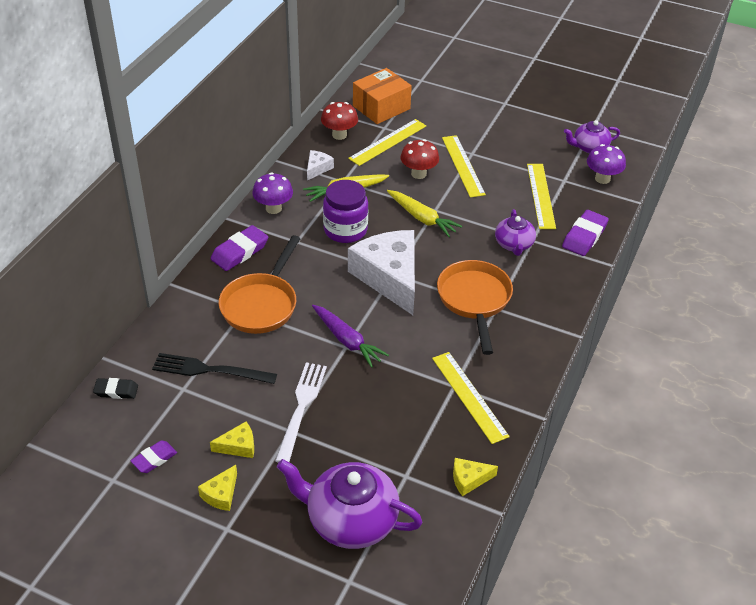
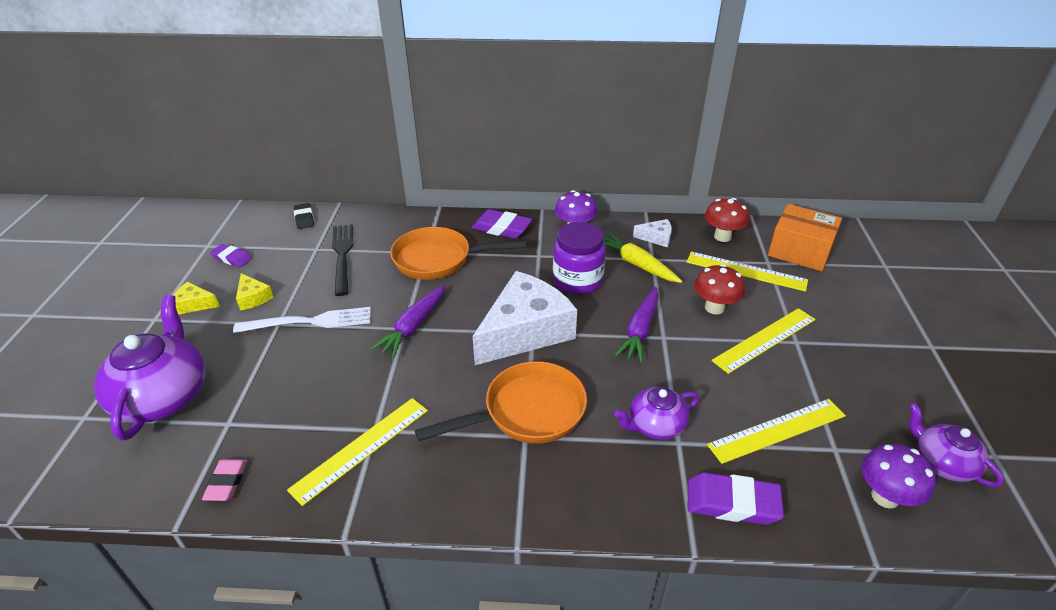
camera: 70 degrees right, 5 degrees down
(422, 218) = (640, 330): yellow carrot -> purple carrot
(469, 479) = (227, 482): yellow cheese -> pink eraser

